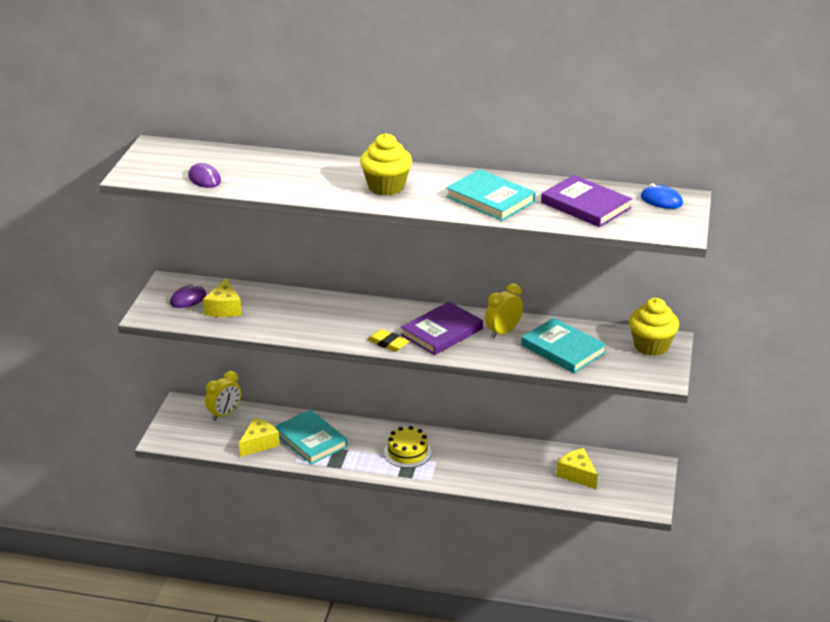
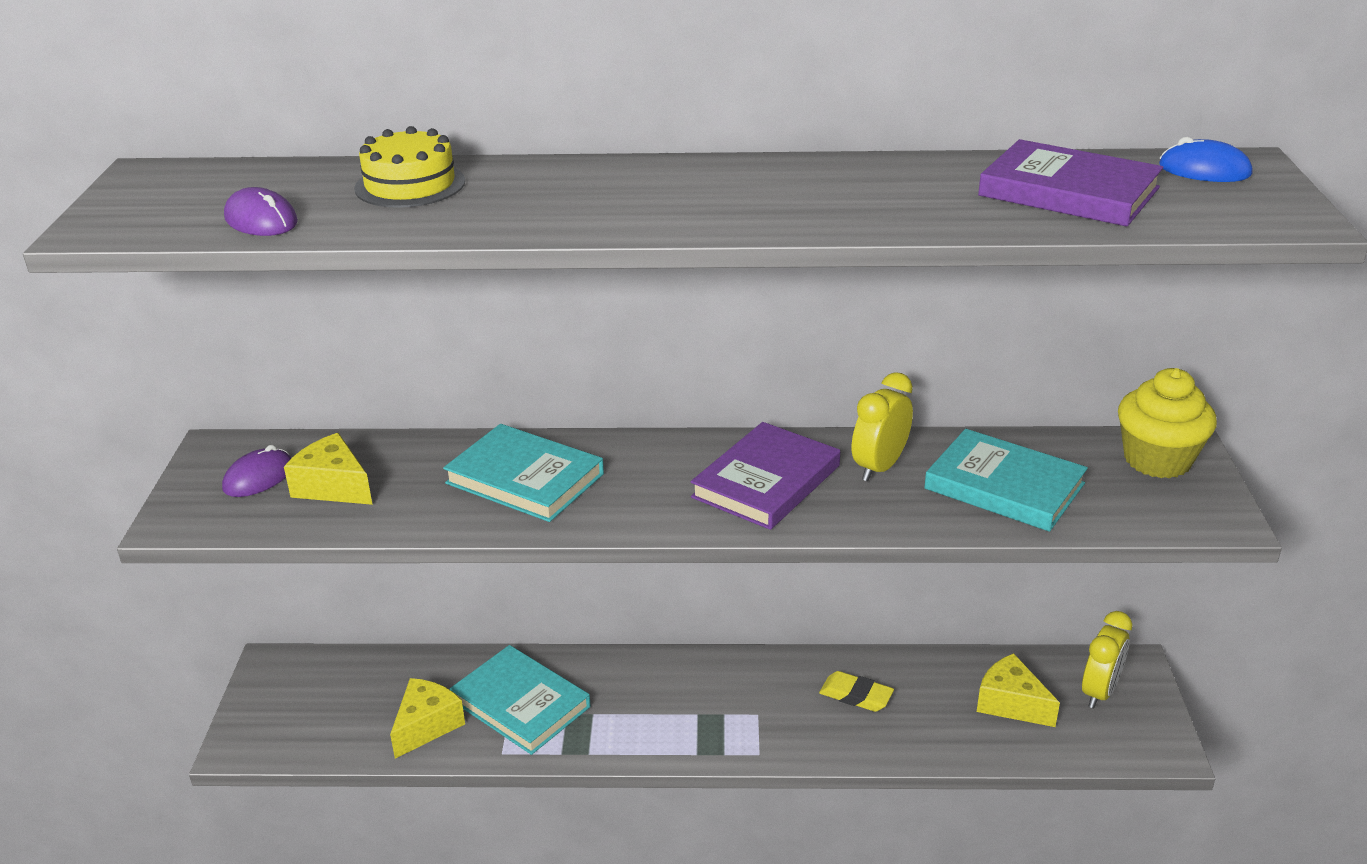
camera: 10 degrees left, 0 degrees up
(224, 308) = (333, 486): yellow cheese -> yellow cheese turned 135 degrees clockwise
(224, 414) = (353, 674): yellow clock -> yellow clock (1099, 692)
(386, 187) = (651, 198): yellow cupcake -> none
(388, 343) = (672, 517): yellow eraser -> yellow eraser (856, 695)
(407, 452) = (701, 703): yellow cake -> yellow cake (410, 185)
(490, 199) = (874, 199): turquoise book -> turquoise book (525, 478)

